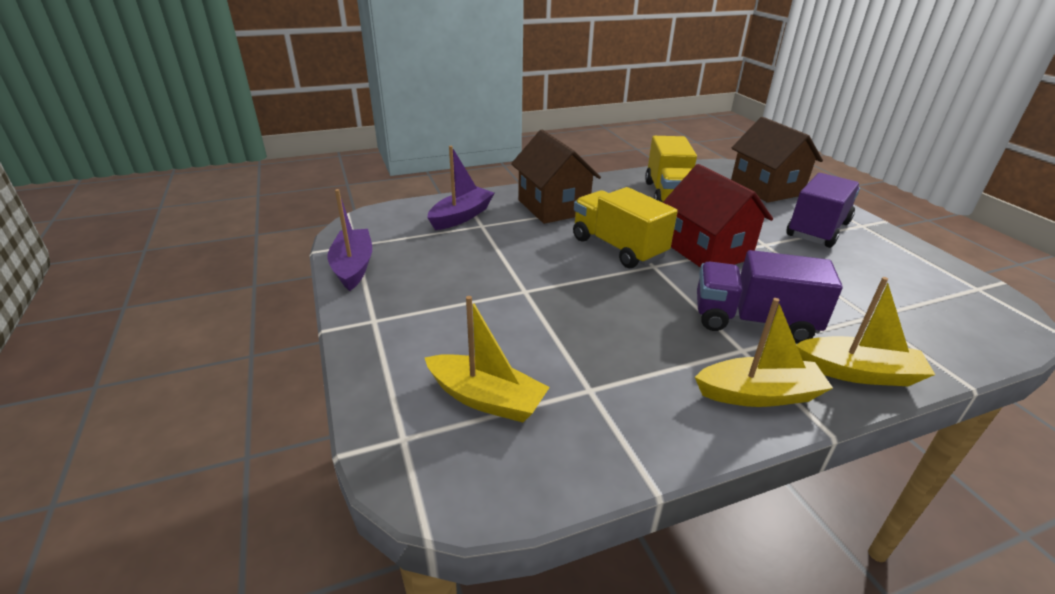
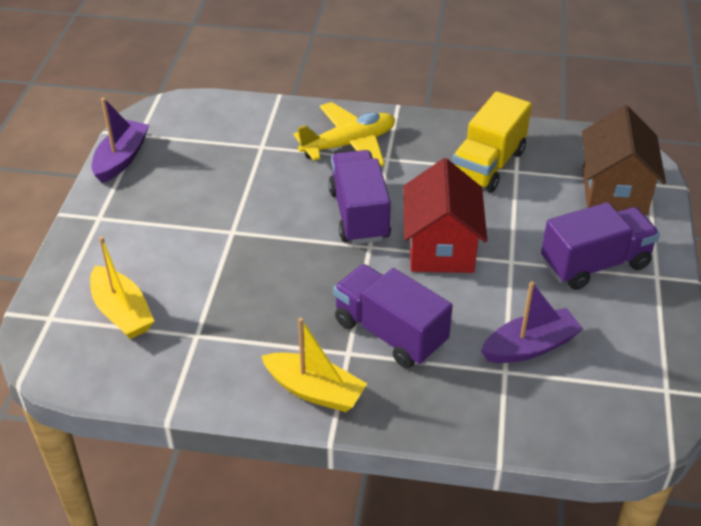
camera: 30 degrees right, 10 degrees up
(461, 216) = (253, 129): purple boat -> purple boat (530, 346)
(553, 207) = (349, 144): brown house -> yellow plane
(618, 248) = (359, 215): yellow truck -> purple truck
(857, 372) = (418, 409): yellow boat -> none

